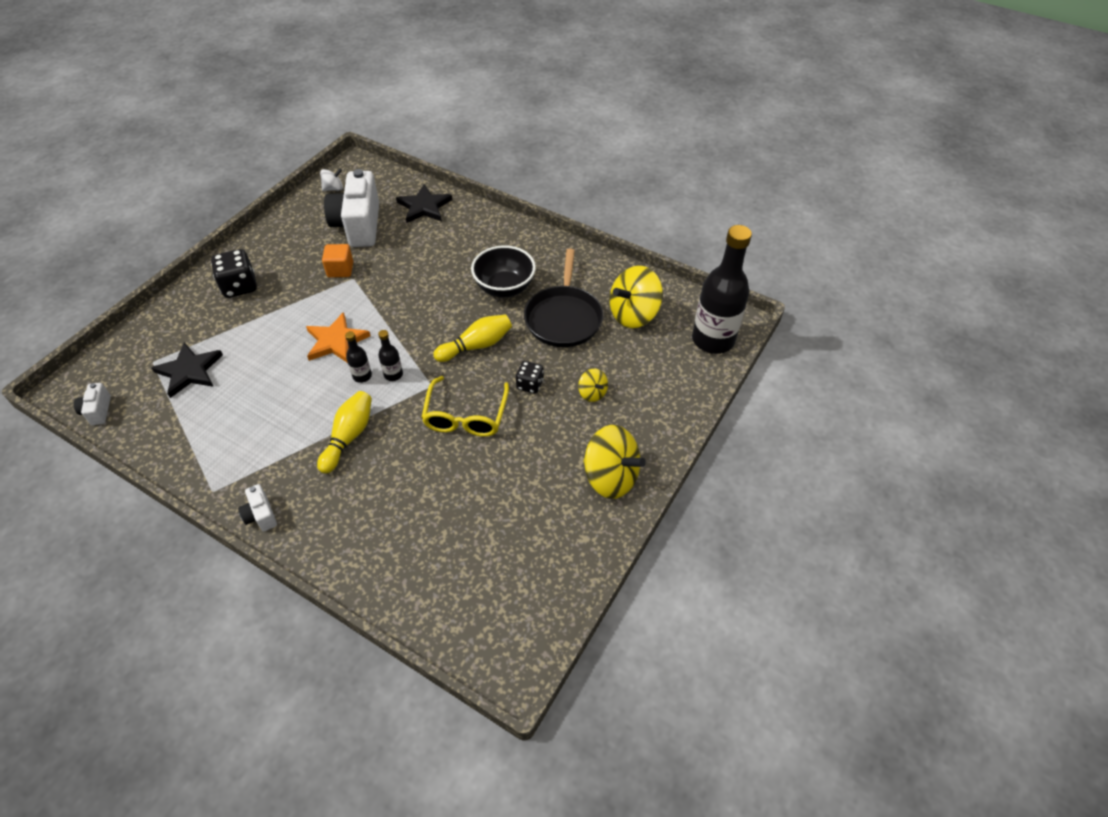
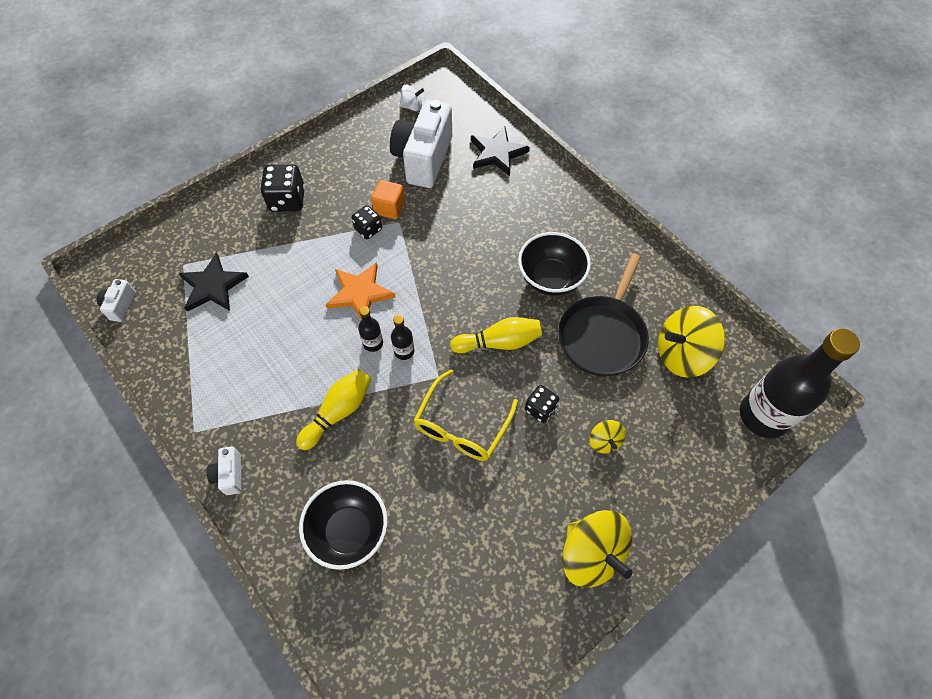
camera: 20 degrees right, 10 degrees up
(326, 290) = (368, 229): none -> black dice
(392, 525) = (349, 531): none -> black bowl

